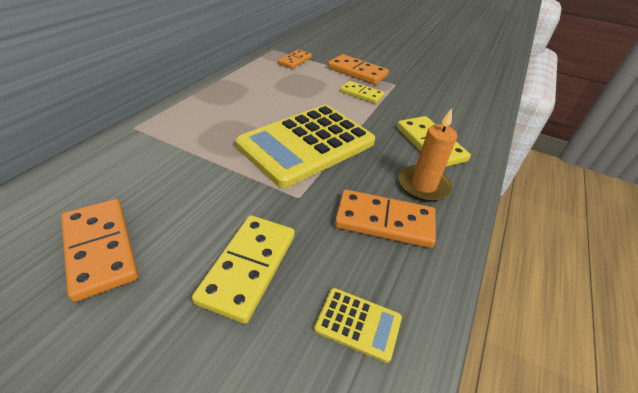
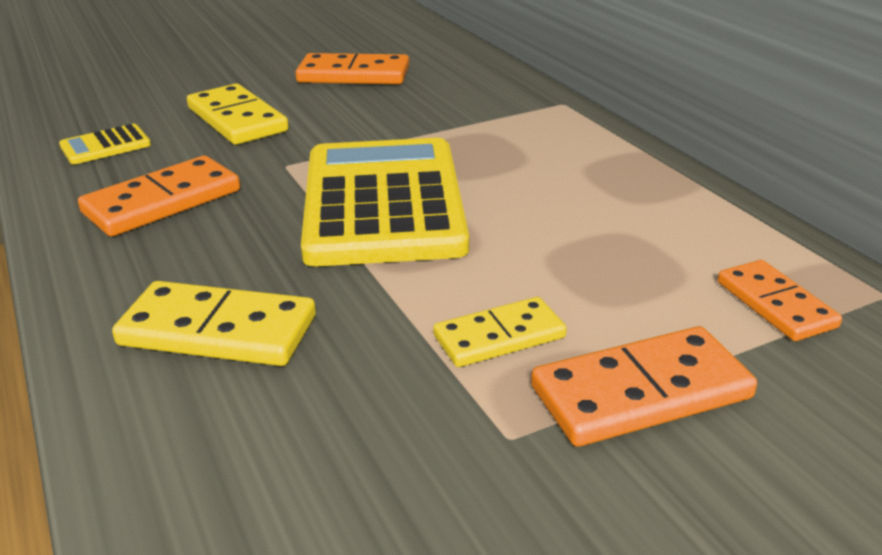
camera: 130 degrees right, 10 degrees down
(423, 185) = (156, 261): orange candle -> none

